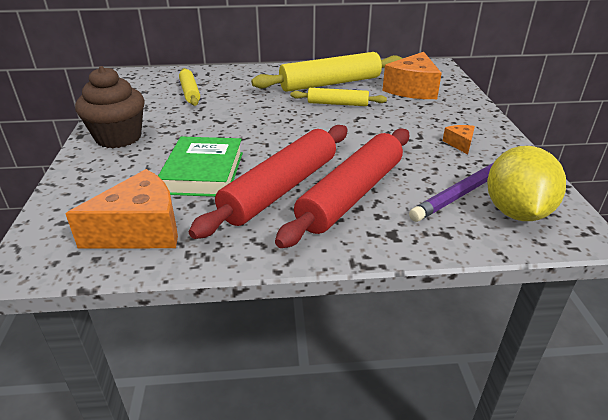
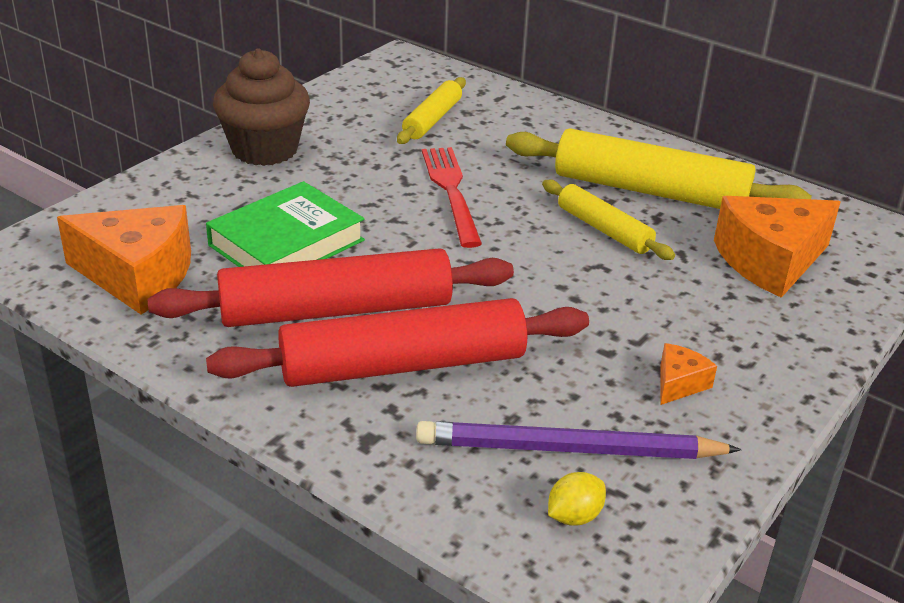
camera: 40 degrees right, 0 degrees up
(248, 116) = (450, 190): none -> red fork
(516, 212) = (574, 516): yellow lemon -> yellow lemon, size x0.42

